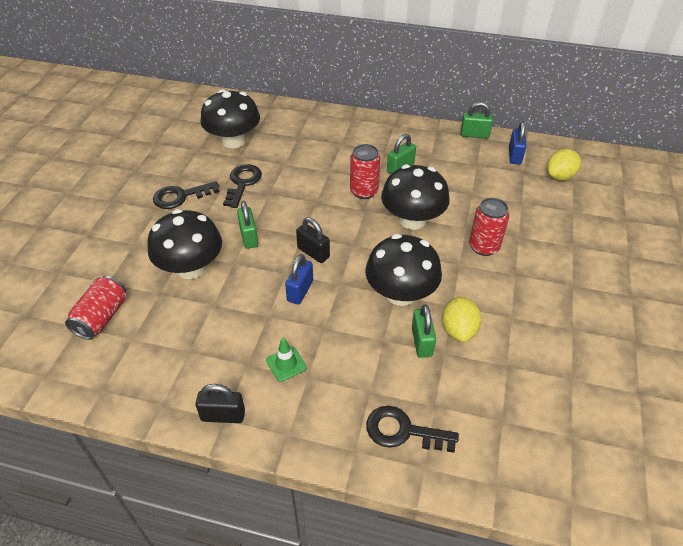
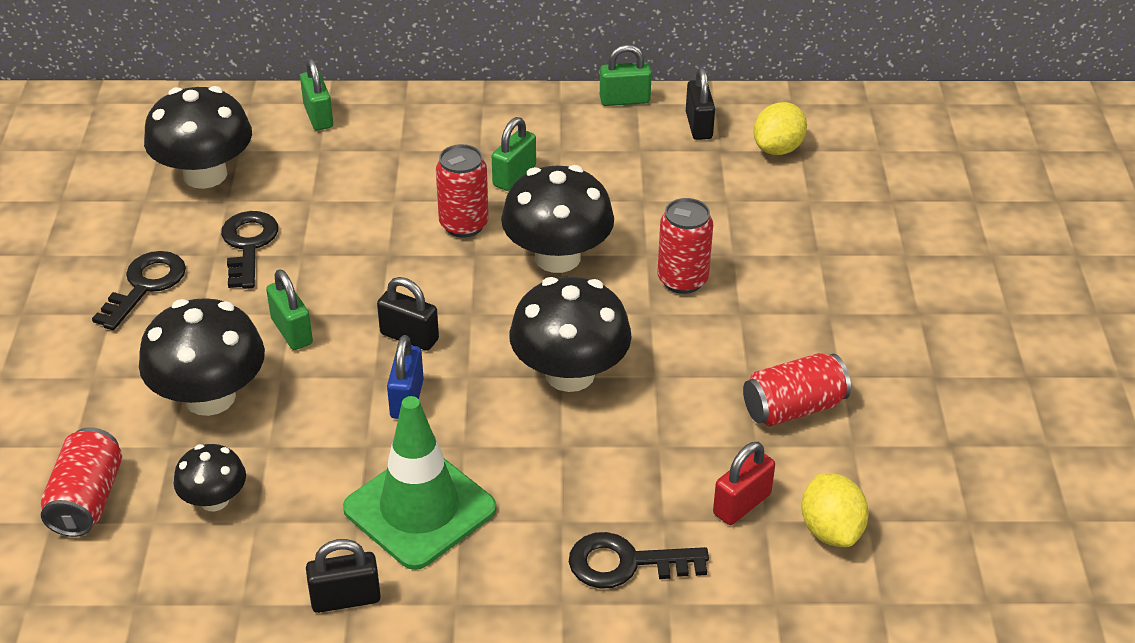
camera: 15 degrees left, 5 degrees down
(170, 332) = (214, 500): none -> black mushroom
(180, 196) = (145, 285): black key -> black key turned 150 degrees clockwise
(286, 364) = (419, 509): green traffic cone -> green traffic cone, size x2.27
(422, 342) = (621, 437): green padlock -> green padlock (318, 116)
(458, 330) = (673, 410): yellow lemon -> yellow lemon (831, 530)
(489, 405) = (742, 504): none -> red padlock
(514, 156) = (699, 126): blue padlock -> black padlock
(537, 344) = (793, 408): none -> red can

